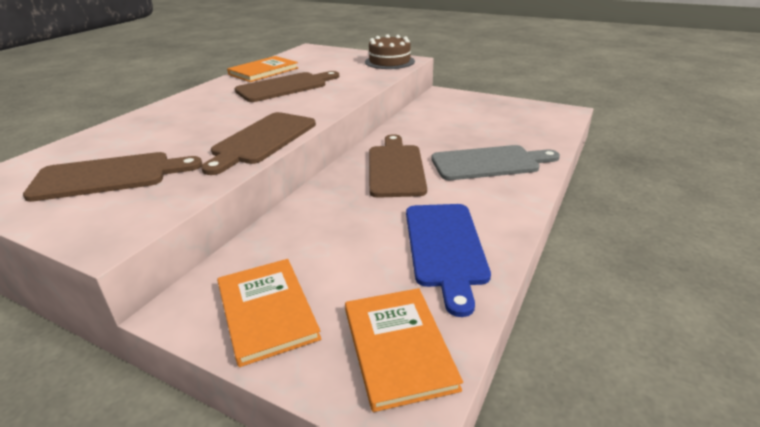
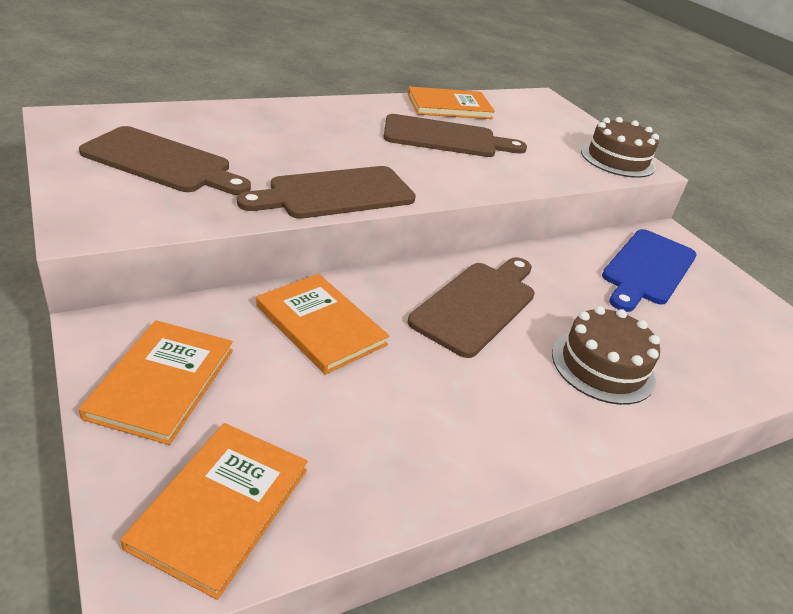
camera: 30 degrees right, 5 degrees up
(324, 224) = (320, 325): none -> orange book
(445, 247) = (407, 435): blue cutting board -> blue cutting board (647, 269)
(489, 163) = (603, 366): grey cutting board -> brown cake

